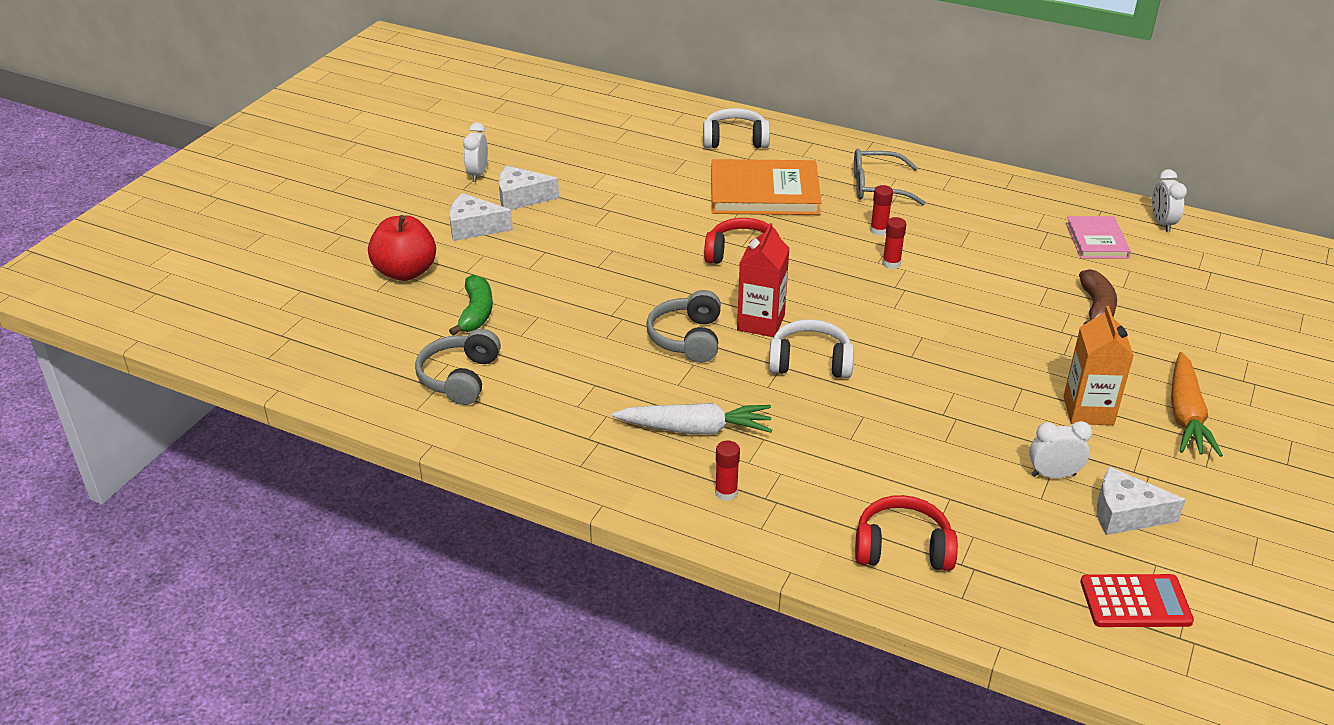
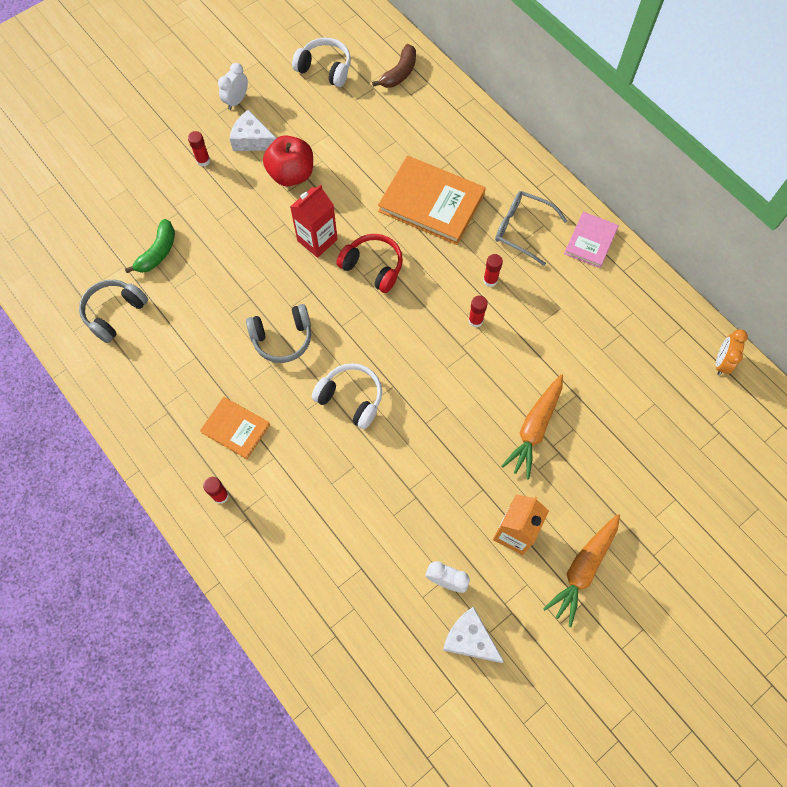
camera: 25 degrees right, 30 degrees up
(405, 272) = (134, 190): red apple -> red apple (291, 174)
(474, 227) = (203, 161): white cheese -> red glue stick
(688, 338) = (282, 338): grey headphones -> grey headphones turned 135 degrees counterclockwise
(695, 429) = (236, 428): white carrot -> orange book
(735, 140) = (447, 132): white headphones -> white headphones (325, 69)
(761, 322) = (342, 343): red carton -> red carton (317, 240)
(902, 548) = (301, 597): red headphones -> none
(1030, 324) = (534, 428): none -> orange carrot
(1096, 240) = (652, 360): pink book -> pink book (590, 241)
(1096, 307) = (598, 432): brown banana -> brown banana (399, 73)
(1135, 602) = (420, 715): red calculator -> none
(1161, 223) = (721, 362): white clock -> orange clock

